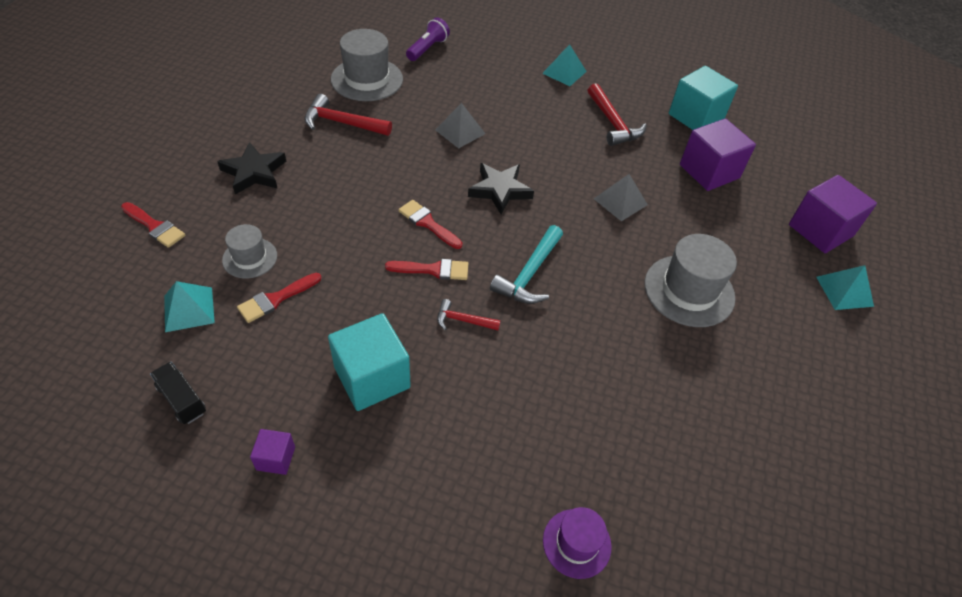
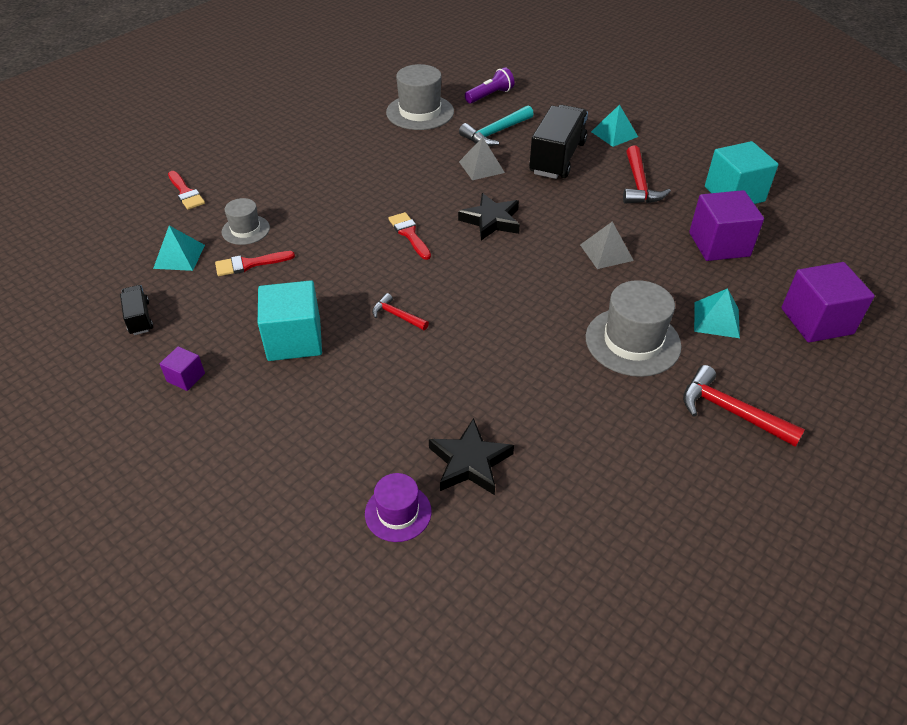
camera: 25 degrees right, 5 degrees down
(254, 172) = (284, 168): black star -> black star (470, 462)
(342, 123) = (378, 143): red hammer -> red hammer (730, 411)
(433, 270) = (393, 271): red brush -> none
(526, 108) = (557, 158): none -> black truck
(529, 274) = (479, 293): turquoise hammer -> turquoise hammer (495, 133)
(844, 291) = (810, 381): turquoise pyramid -> turquoise pyramid (716, 319)

